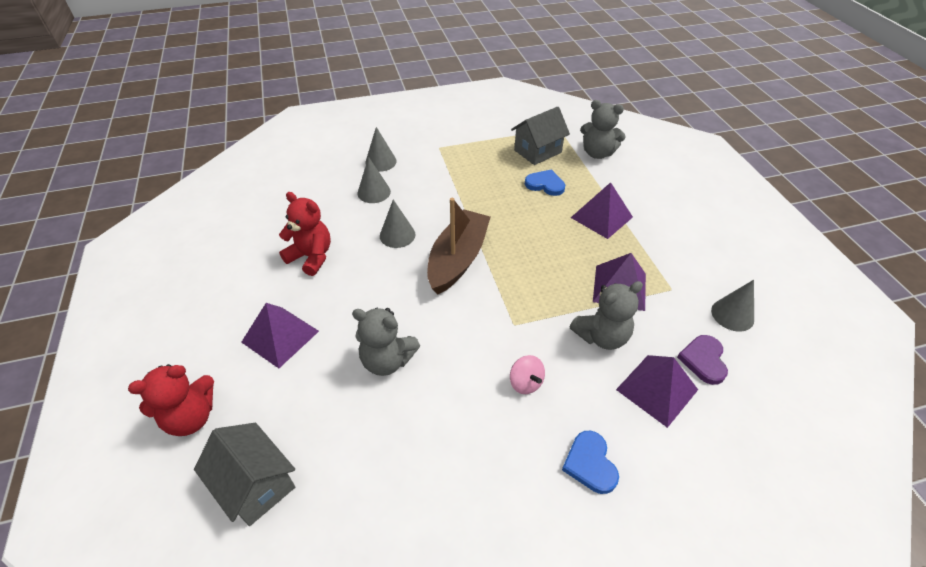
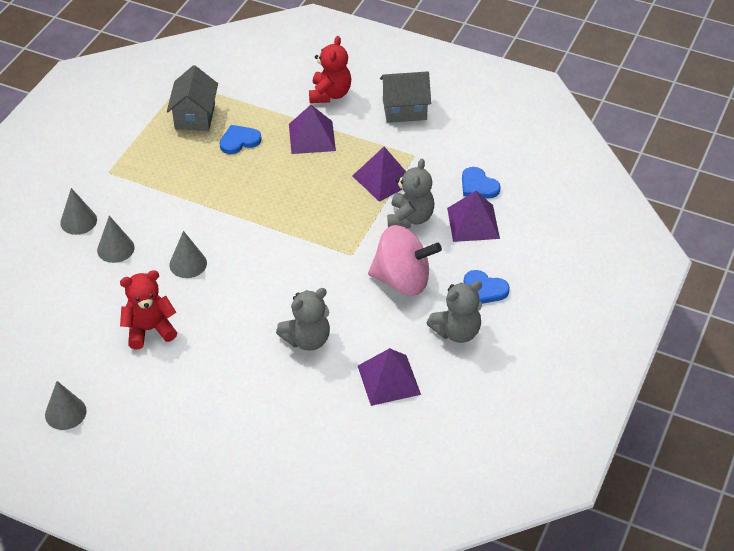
camera: 50 degrees left, 0 degrees up
(191, 417) = (239, 472): red teddy bear -> red teddy bear (330, 94)
(256, 485) = (333, 457): grey house -> grey house (404, 110)
(280, 336) = (216, 389): purple pyramid -> purple pyramid (388, 380)
(458, 259) = (257, 244): brown boat -> none
(525, 383) = (402, 280): pink spinning top -> pink spinning top, size x2.22
(597, 153) = (243, 85): grey teddy bear -> grey teddy bear (457, 332)
(703, 360) = (478, 186): purple heart -> blue heart
(732, 315) = (464, 144): grey cone -> grey cone (65, 413)

